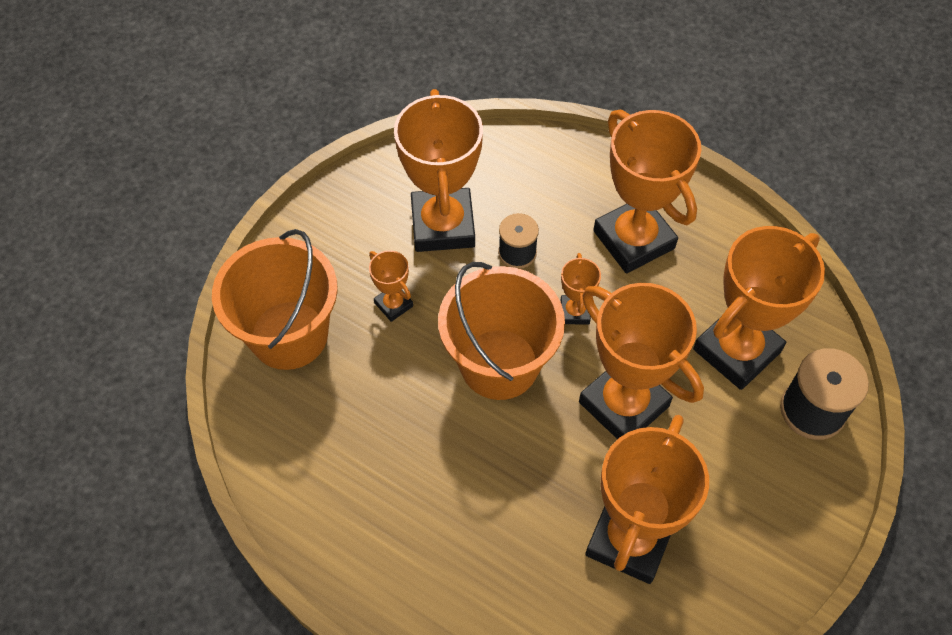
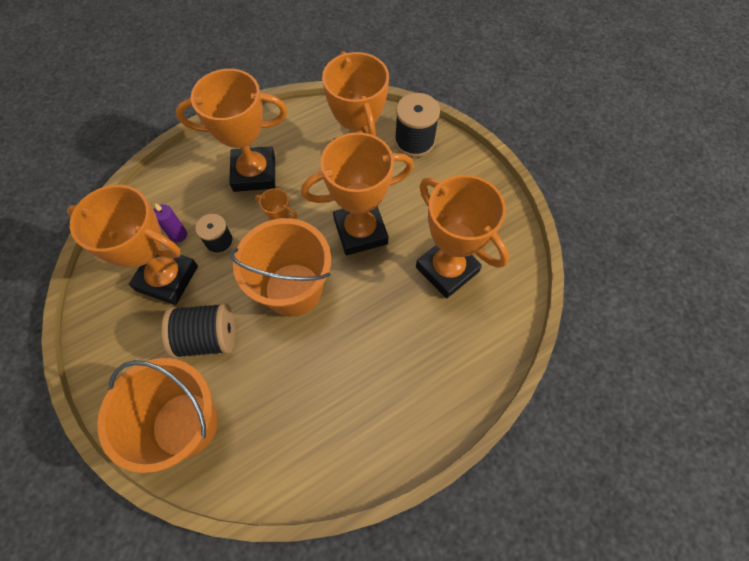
camera: 65 degrees left, 5 degrees up
(393, 304) = (208, 338): orange trophy -> black spool
(502, 206) = (178, 235): none -> purple candle

